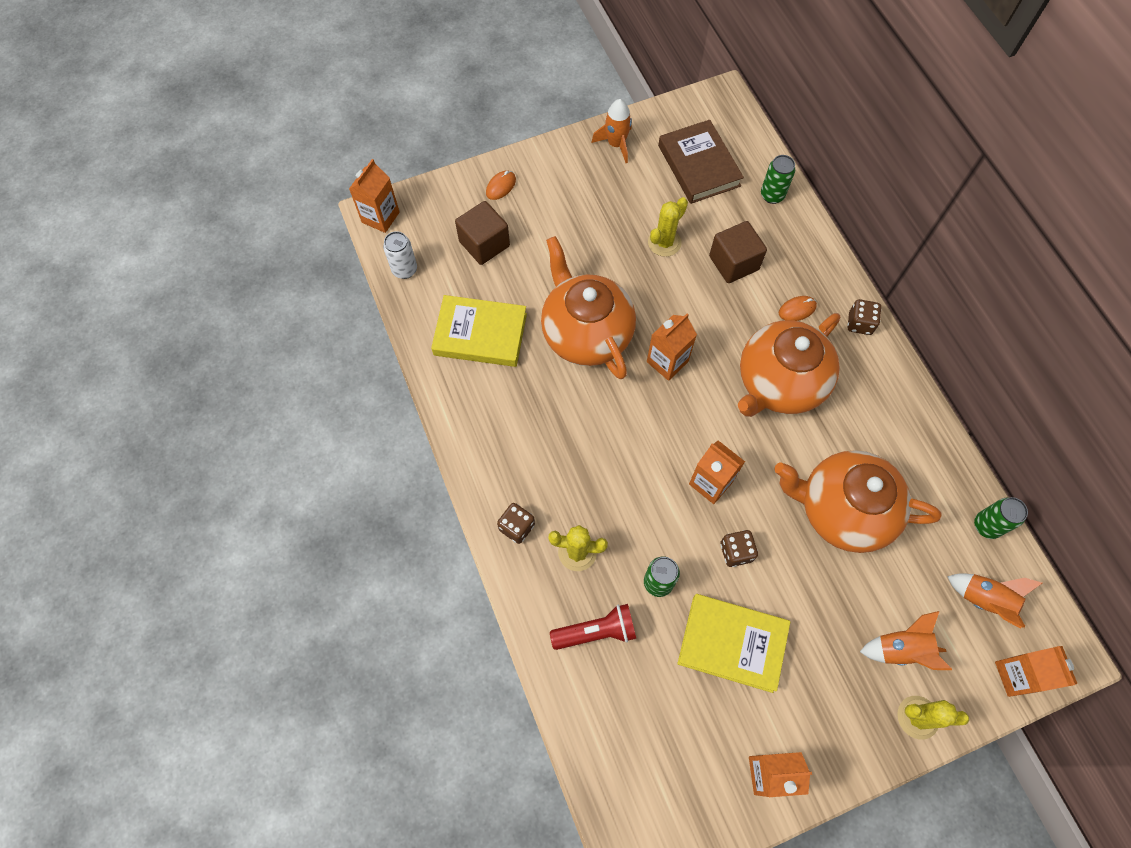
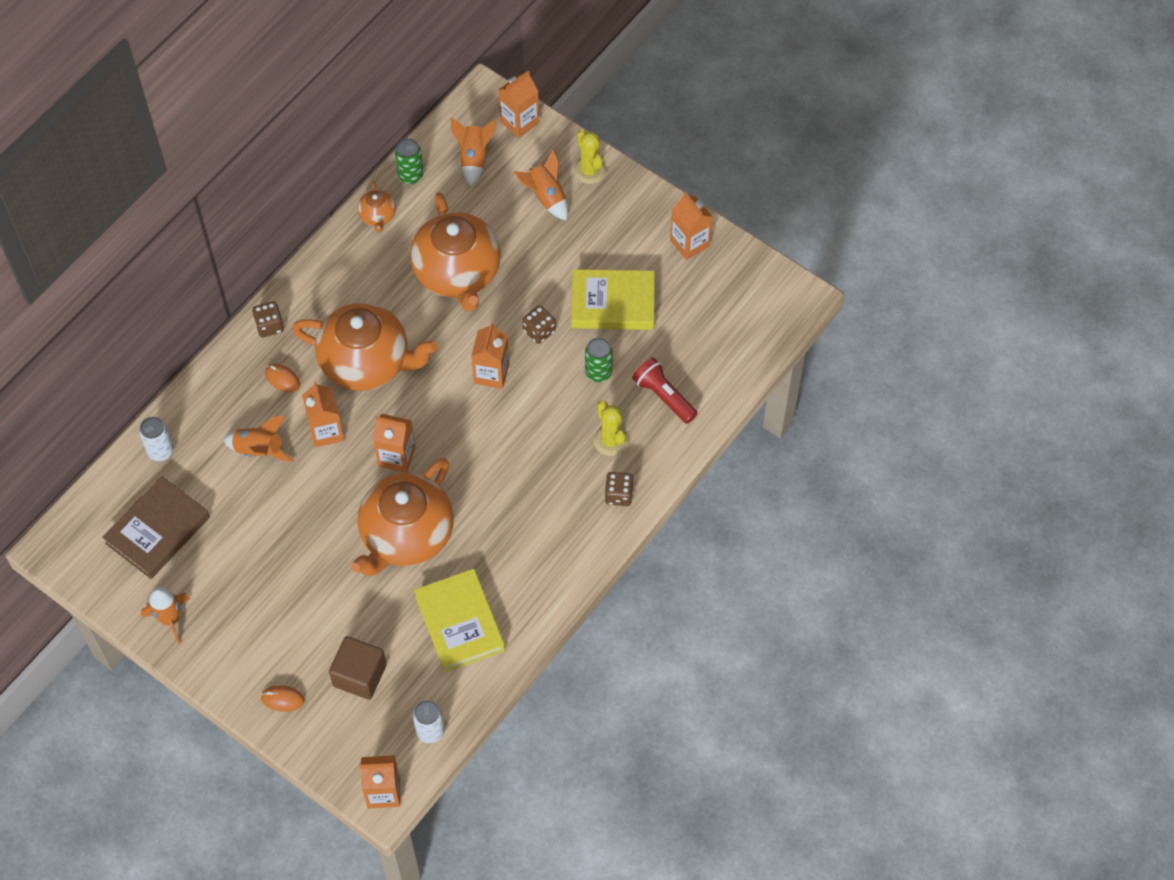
camera: 120 degrees left, 5 degrees down
(664, 242) = (269, 518): yellow cactus -> none
(724, 319) = (326, 431): none -> orange carton
(732, 643) = (613, 303): yellow book -> yellow book turned 75 degrees counterclockwise
(734, 263) = (259, 450): brown cube -> orange rocket
(772, 195) = (161, 451): green can -> white can
(946, 470) = (378, 216): none -> orange teapot

